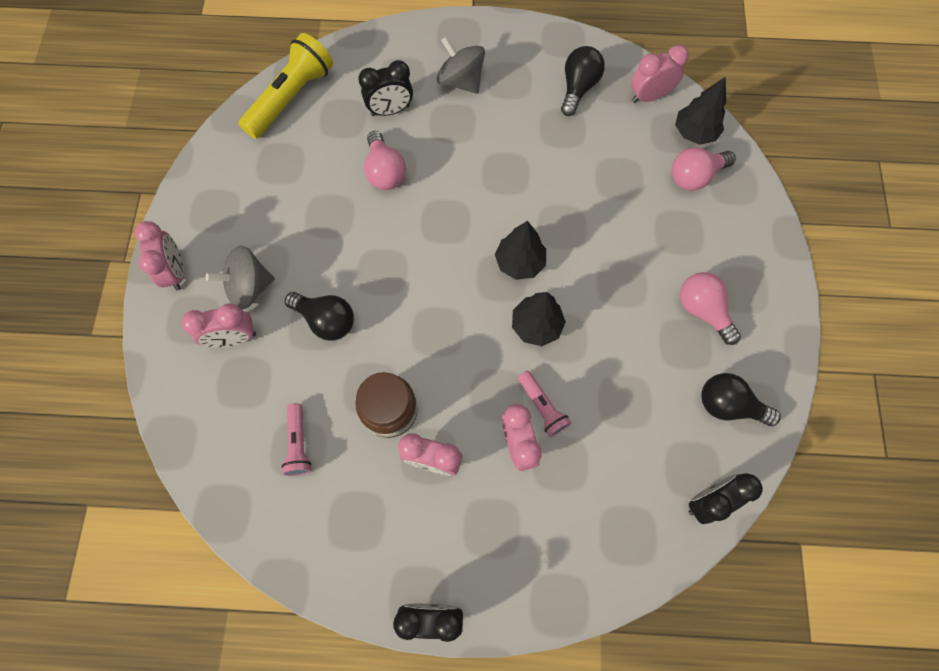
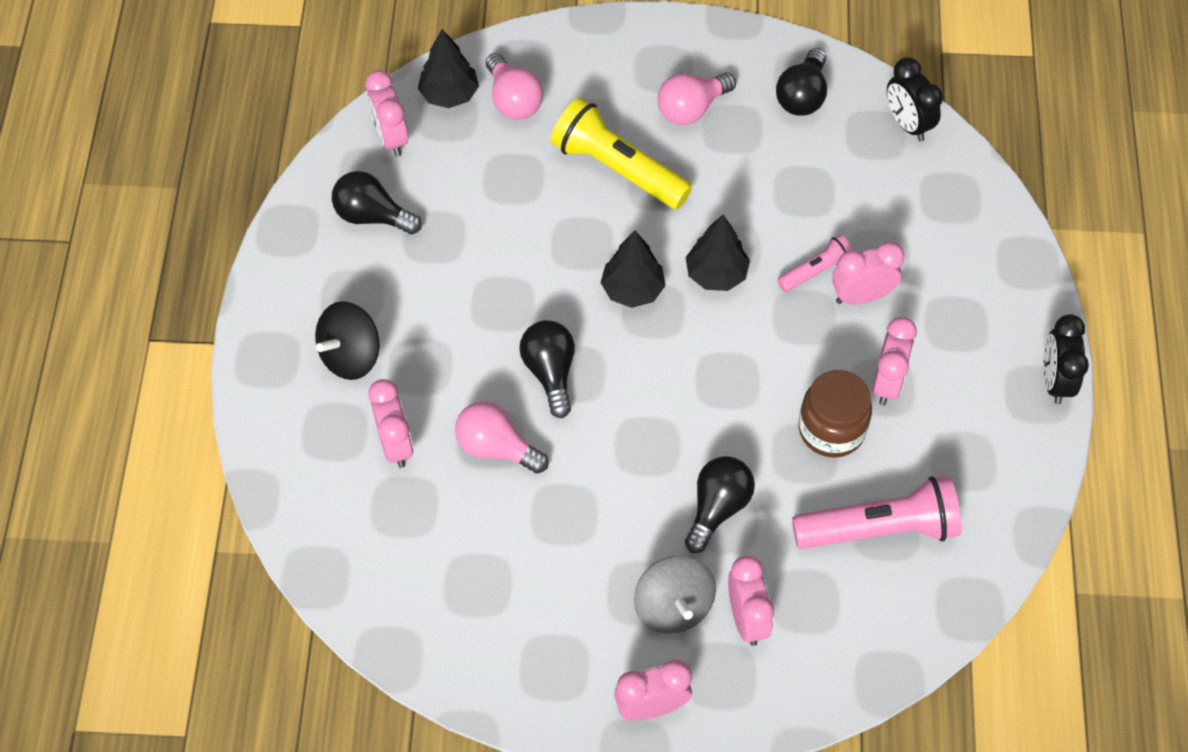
camera: 90 degrees left, 10 degrees down
(291, 97) = (365, 578): yellow flashlight -> yellow flashlight (617, 168)
(298, 444) = (879, 528): pink flashlight -> pink flashlight, size x1.89
(385, 171) = (496, 447): pink light bulb -> pink light bulb turned 135 degrees counterclockwise
(390, 110) = (395, 444): black clock -> pink clock
(446, 205) = (550, 372): none -> black light bulb
(461, 81) = (351, 355): grey spinning top -> black spinning top

